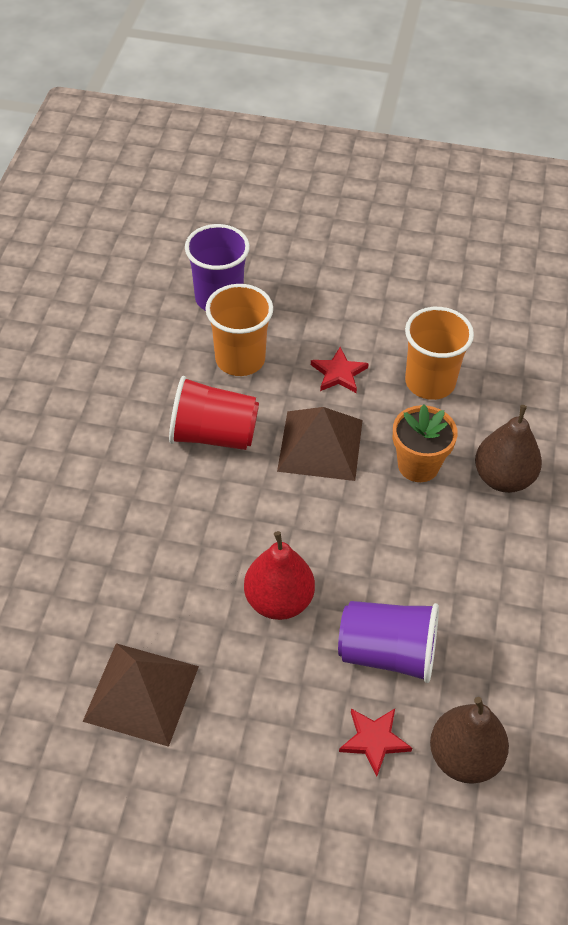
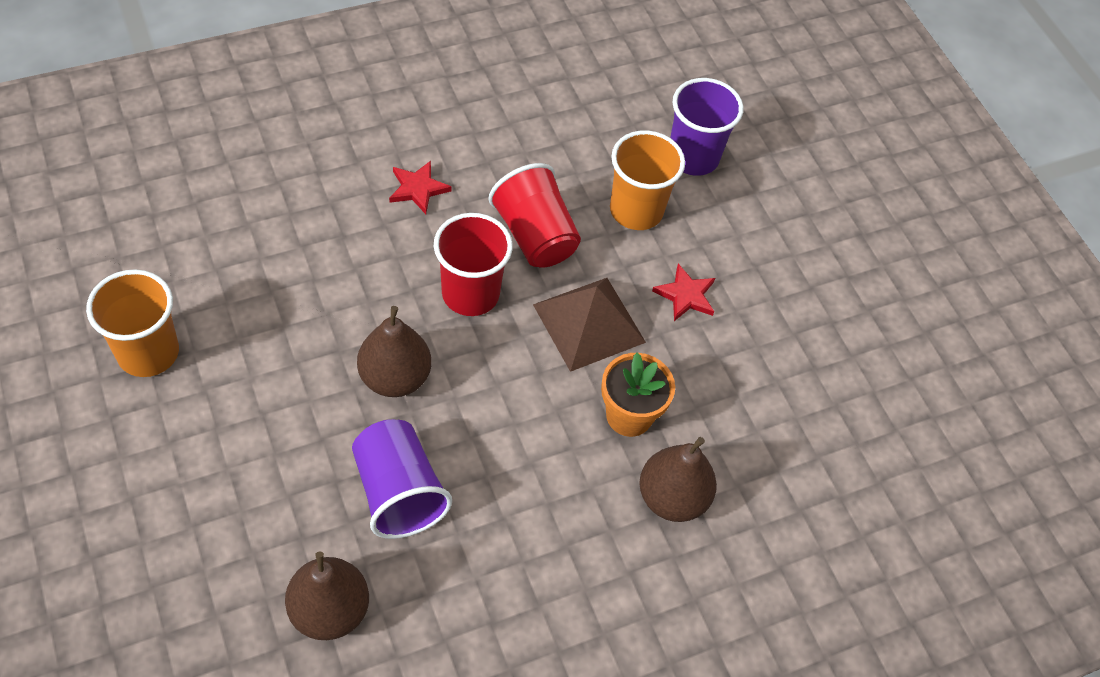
camera: 50 degrees right, 5 degrees up
(141, 693) = (237, 325): brown pyramid -> none
(236, 507) = (470, 294): none -> red cup
(279, 601) = (395, 377): red pear -> brown pear
(374, 740) = (301, 526): red star -> red star (418, 189)
(430, 382) = (739, 377): orange cup -> orange cup (148, 352)

